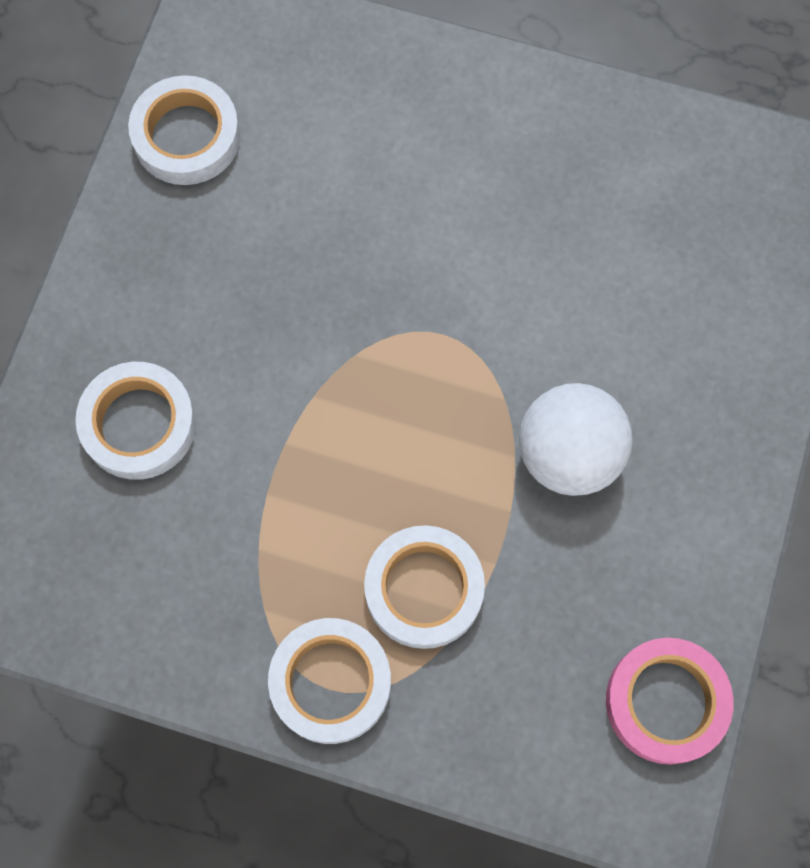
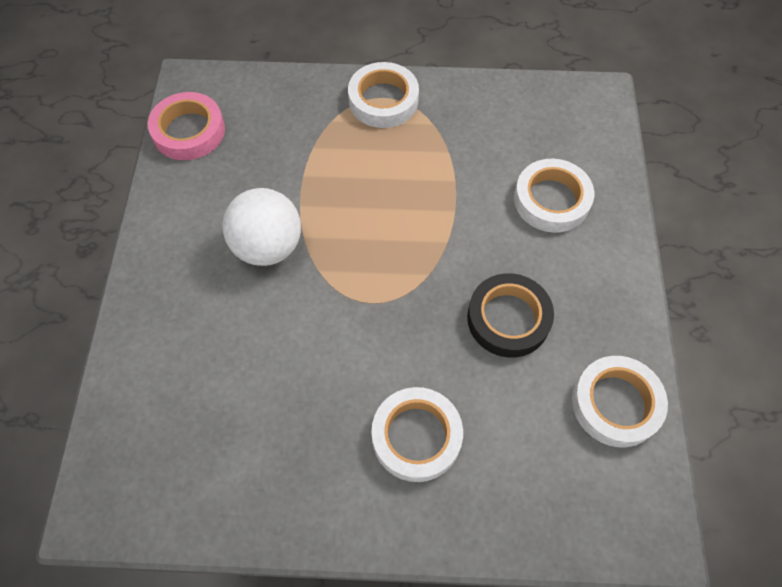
camera: 165 degrees right, 10 degrees down
(272, 267) = (508, 319): none -> black tape
(424, 589) = (343, 153): white tape -> white tape (416, 436)

